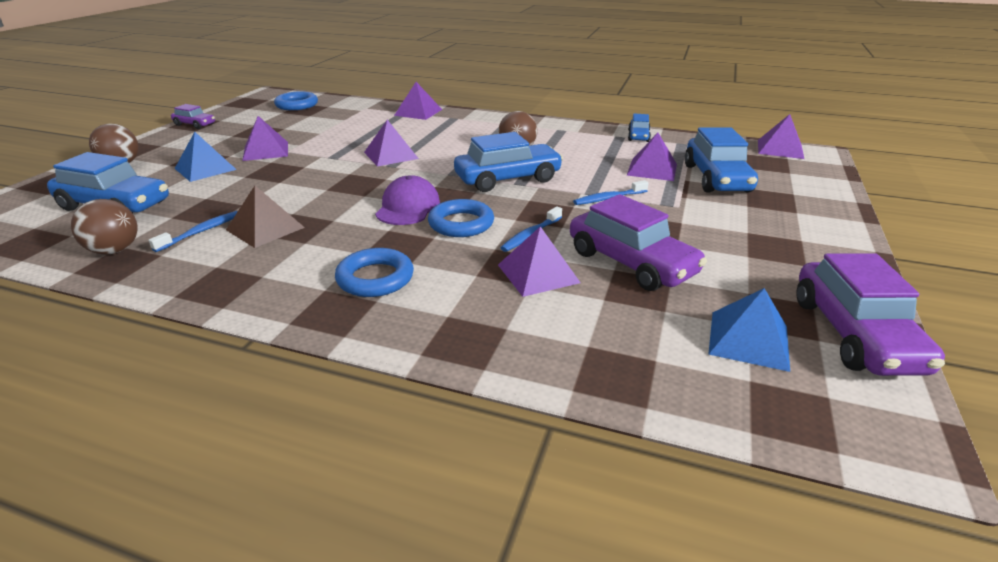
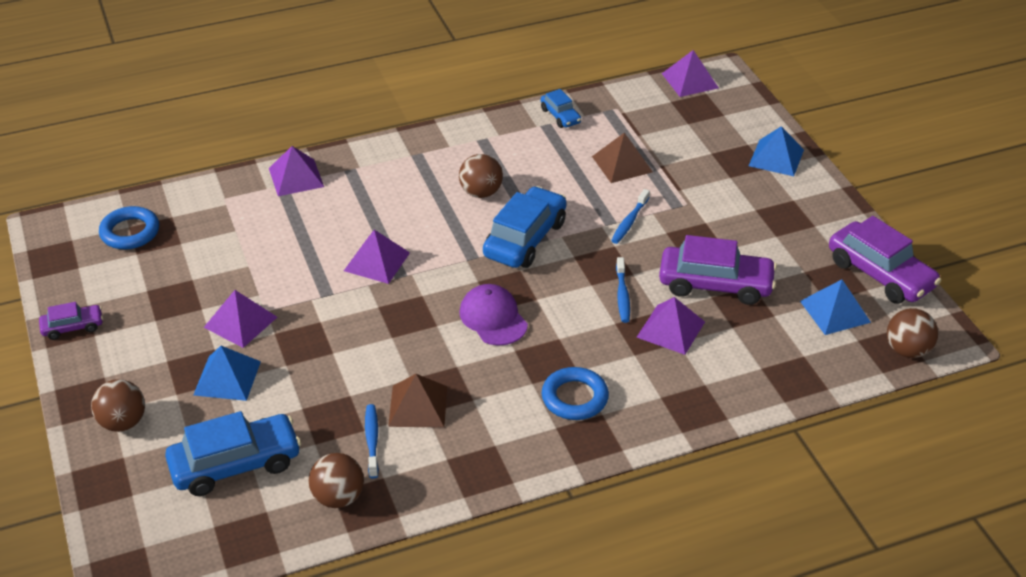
camera: 40 degrees left, 10 degrees up
(461, 223) = (559, 312): blue ring -> none
(652, 169) = (622, 164): purple pyramid -> brown pyramid
(716, 178) = (680, 151): blue car -> none
(815, 209) = (776, 157): none -> blue pyramid
(818, 427) = (907, 350): none -> brown ball

